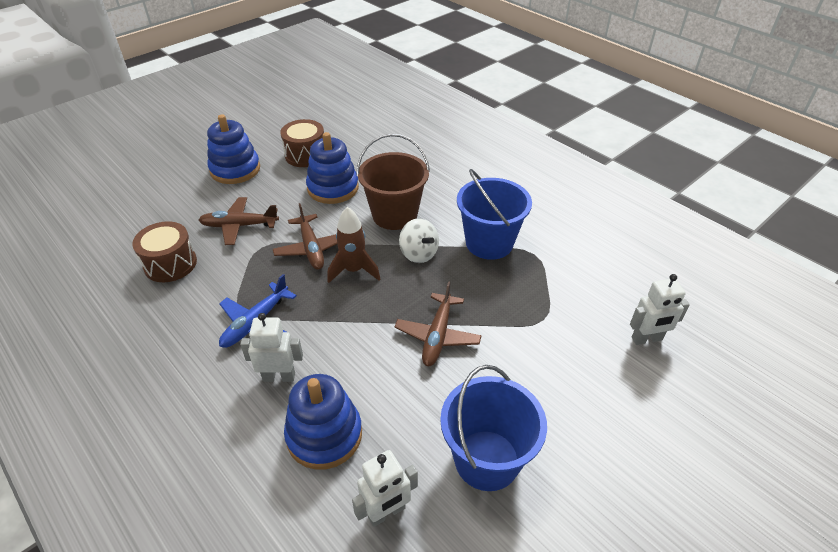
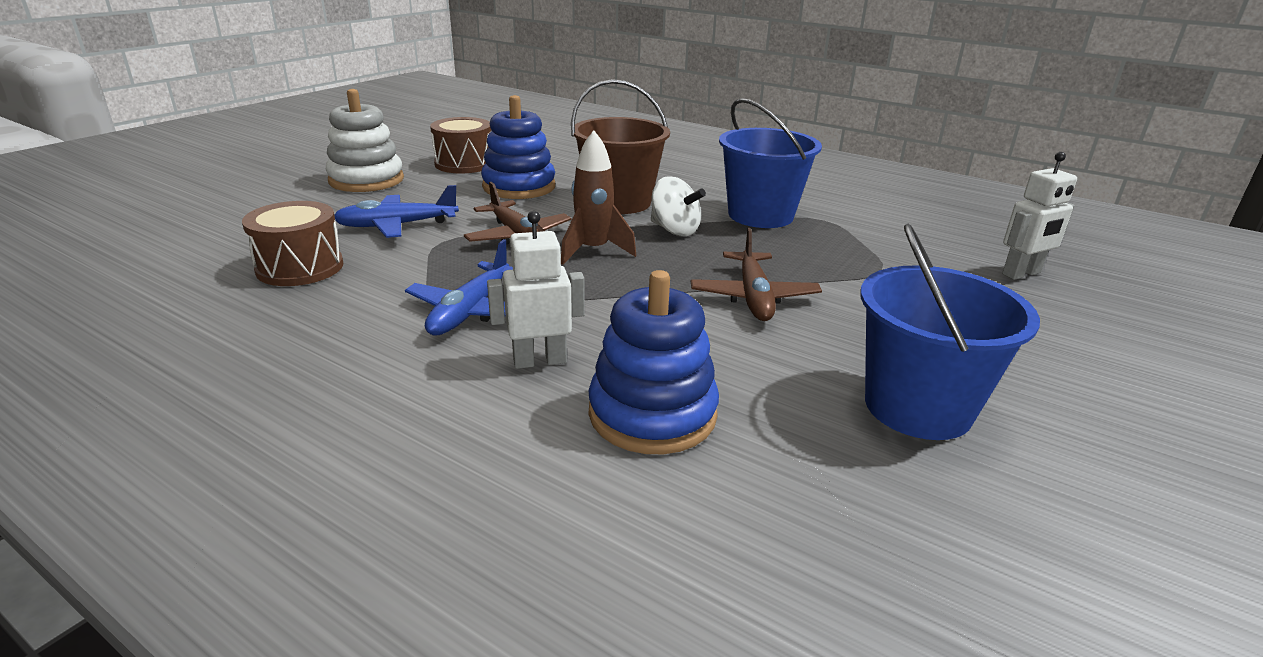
camera: 15 degrees left, 15 degrees down
(235, 169) = (366, 180): blue stacking toy -> white stacking toy
(239, 226) = (397, 225): brown plane -> blue plane
(386, 512) = (813, 488): white robot -> none

